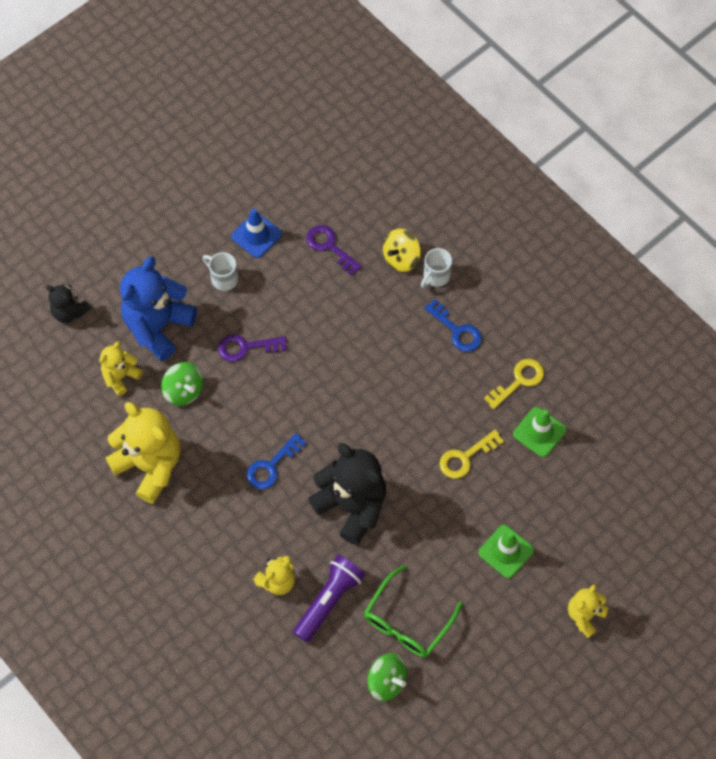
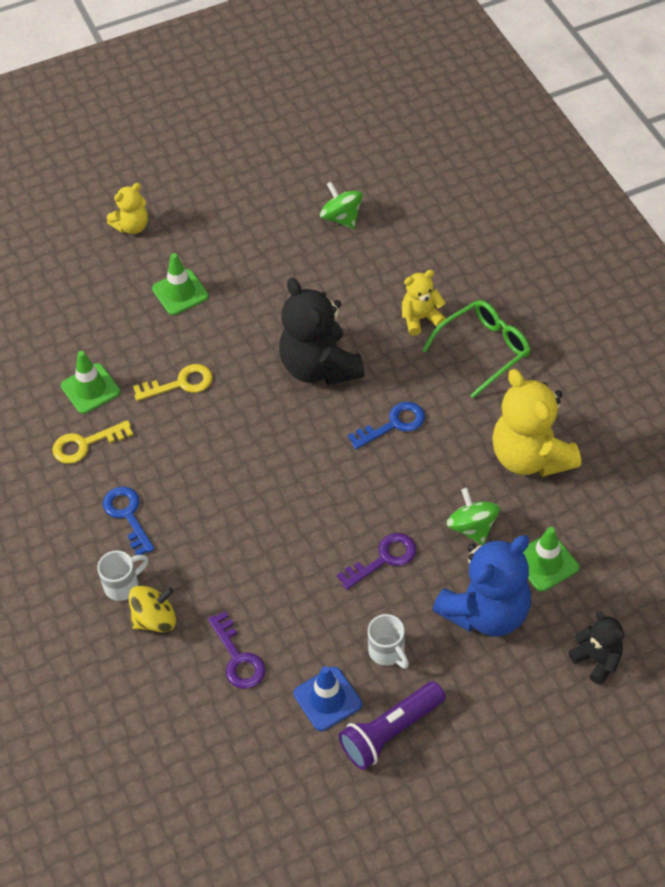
camera: 160 degrees left, 10 degrees down
(120, 376) = (545, 562): yellow teddy bear -> green traffic cone
(246, 347) = (384, 559): purple key -> purple key turned 45 degrees counterclockwise
(329, 601) = (374, 291): purple flashlight -> purple flashlight (390, 731)
(407, 620) = (302, 259): green glasses -> green glasses (483, 350)

